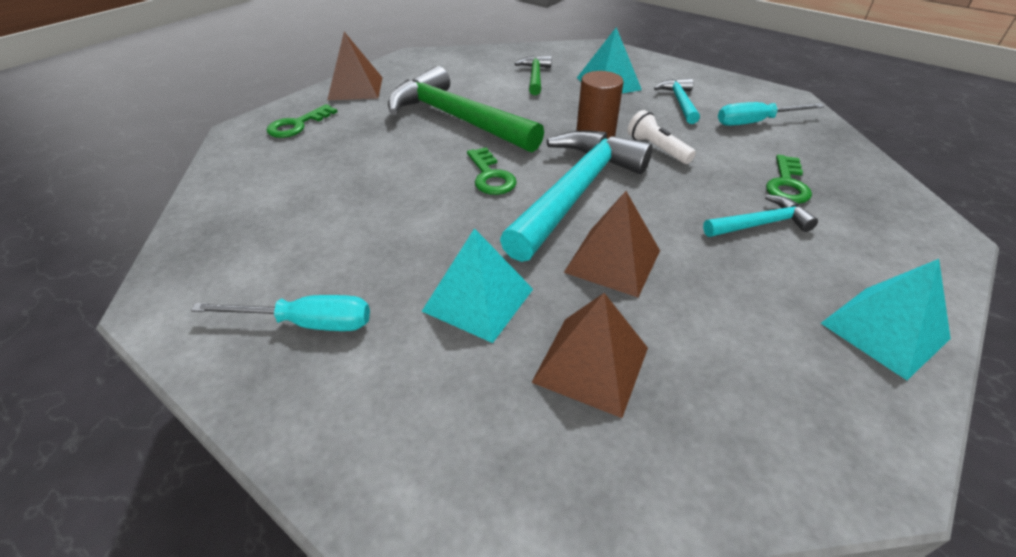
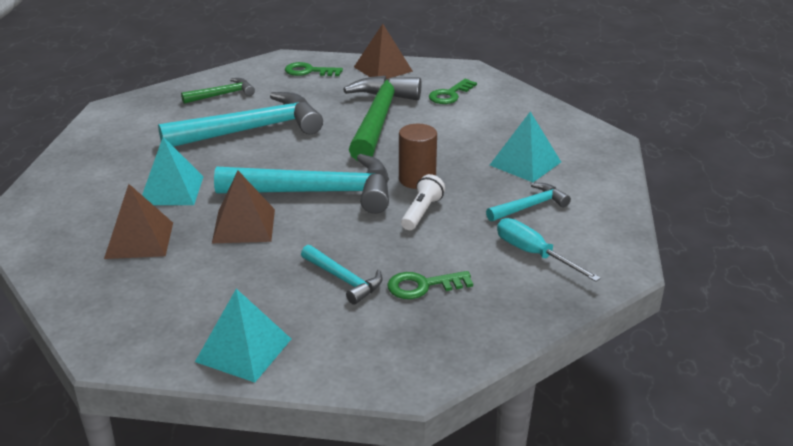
camera: 60 degrees right, 10 degrees down
(307, 323) = (120, 149): turquoise screwdriver -> none
(388, 196) = (252, 130): none -> turquoise hammer
(490, 176) = (309, 155): green key -> green key (450, 94)
(535, 77) = (494, 127): green hammer -> green hammer (222, 95)

